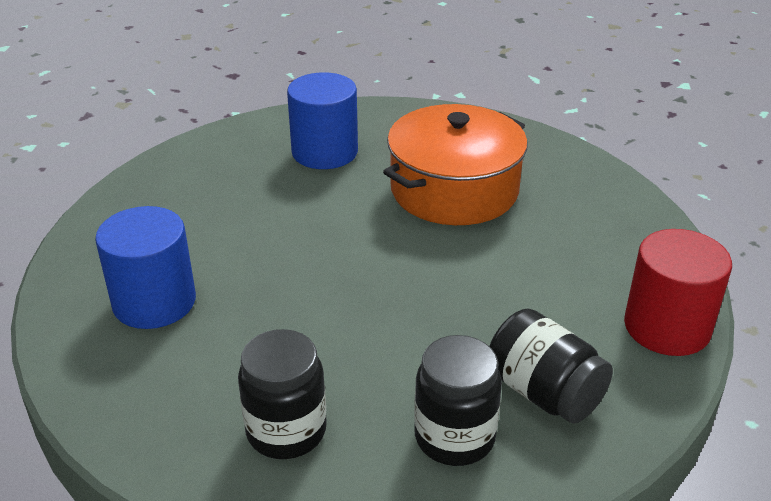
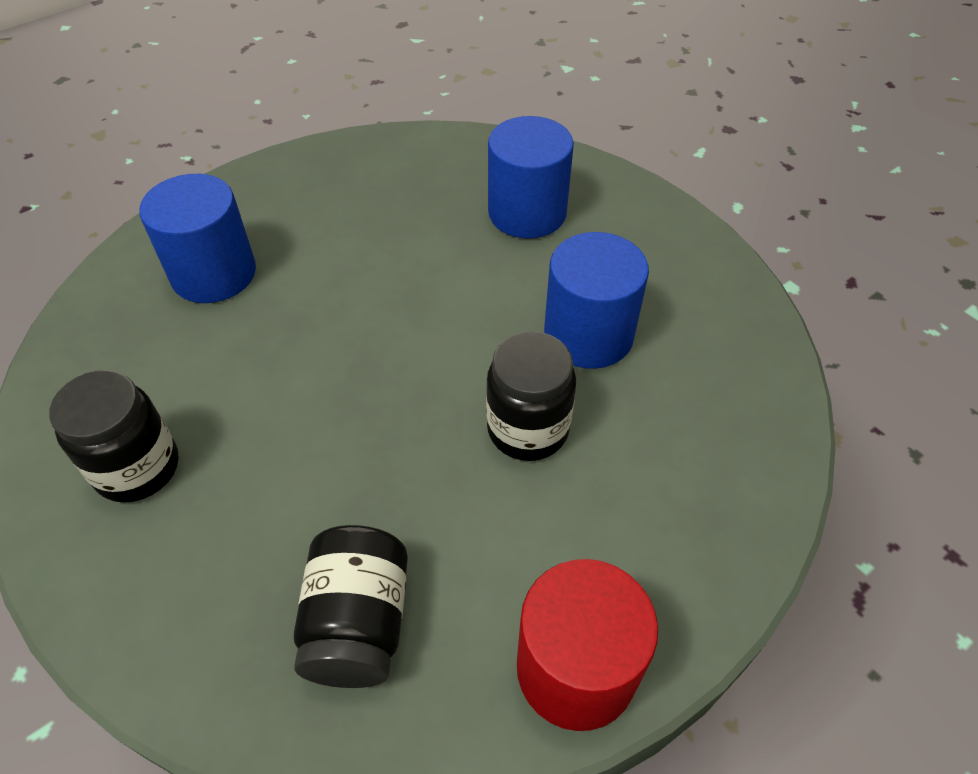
camera: 45 degrees right, 15 degrees up
(454, 190) = (588, 335): orange pot -> blue cylinder
(454, 437) = (231, 593): black jar -> black jar (528, 429)

